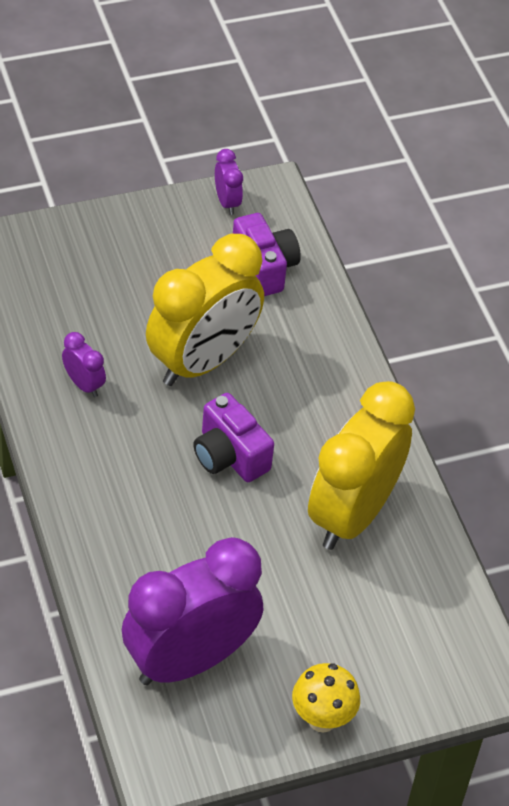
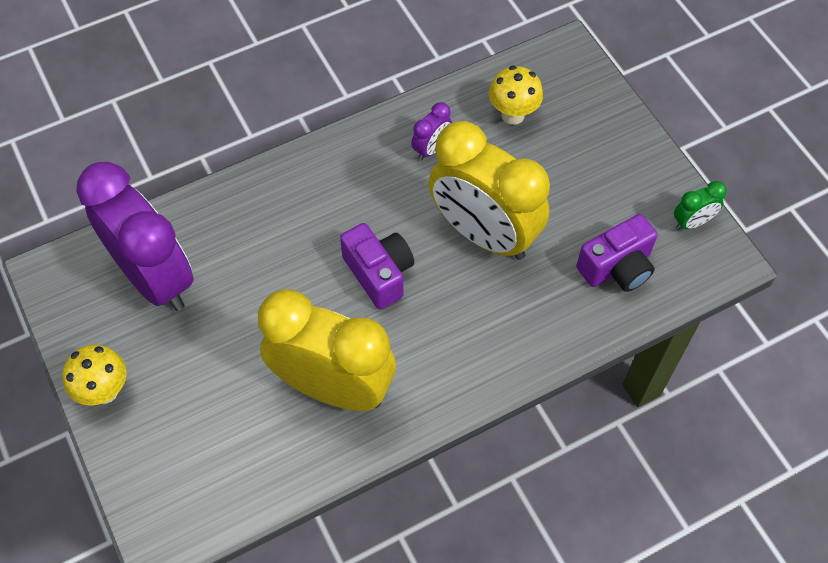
camera: 85 degrees right, 10 degrees up
(59, 307) = (513, 115): none -> yellow mushroom
(227, 202) = (692, 222): purple clock -> green clock
(229, 456) = (379, 273): purple camera -> purple camera turned 105 degrees clockwise

